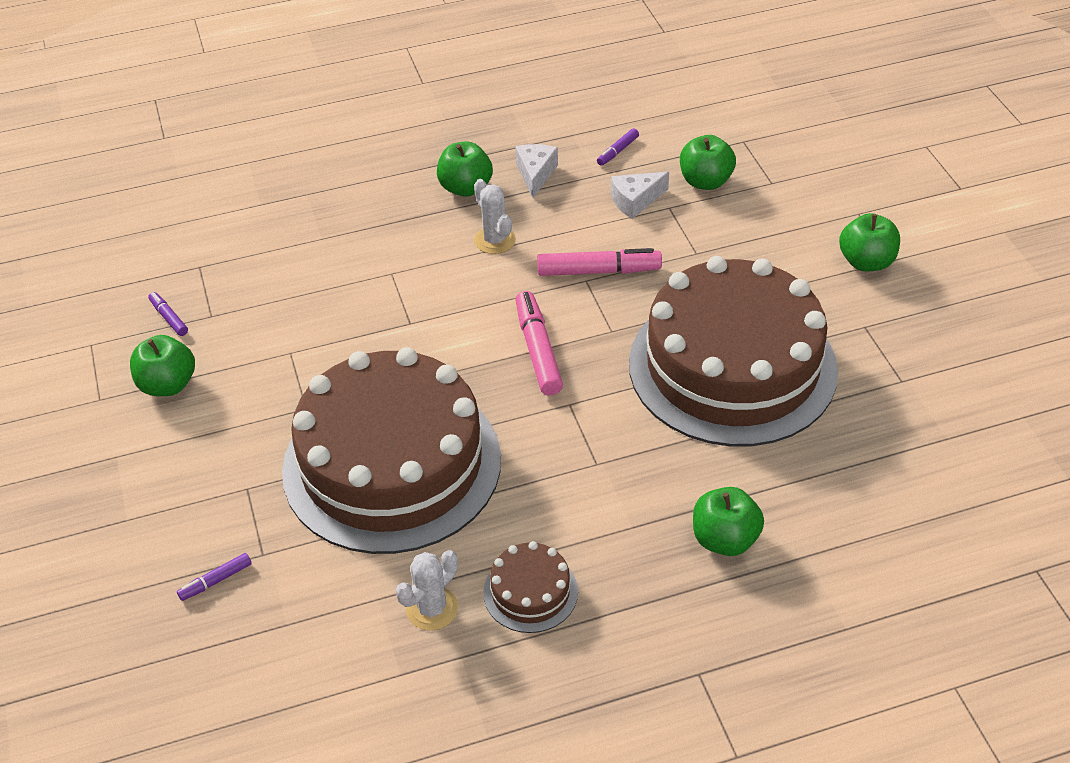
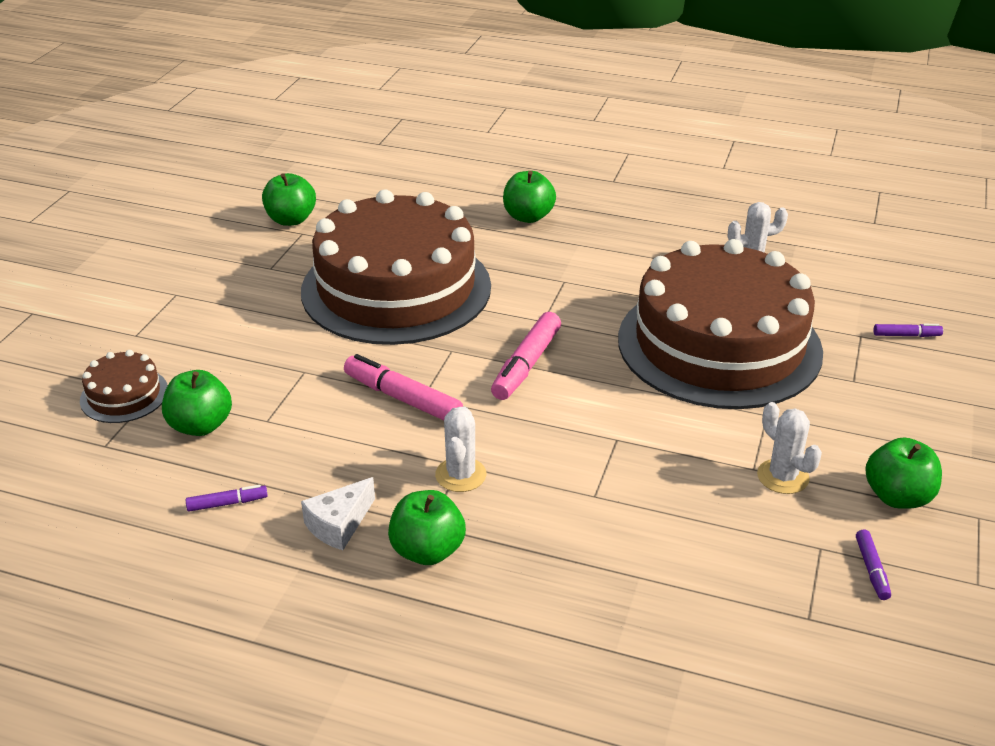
camera: 145 degrees left, 10 degrees down
(264, 357) = (782, 477): none -> white cactus
(530, 592) = (678, 244): brown cake -> brown cake (124, 395)
(635, 201) = (286, 442): white cheese -> none
(866, 262) = (196, 301): green apple -> green apple (291, 220)

